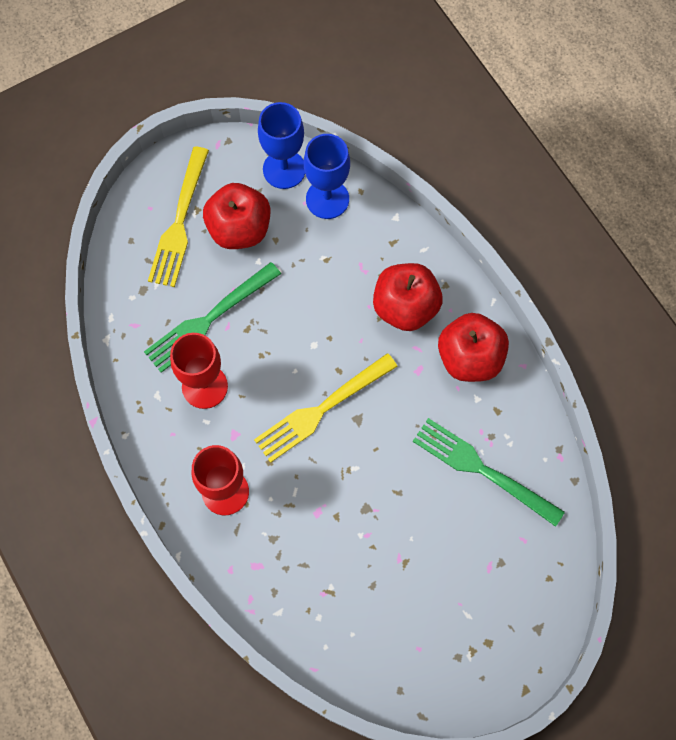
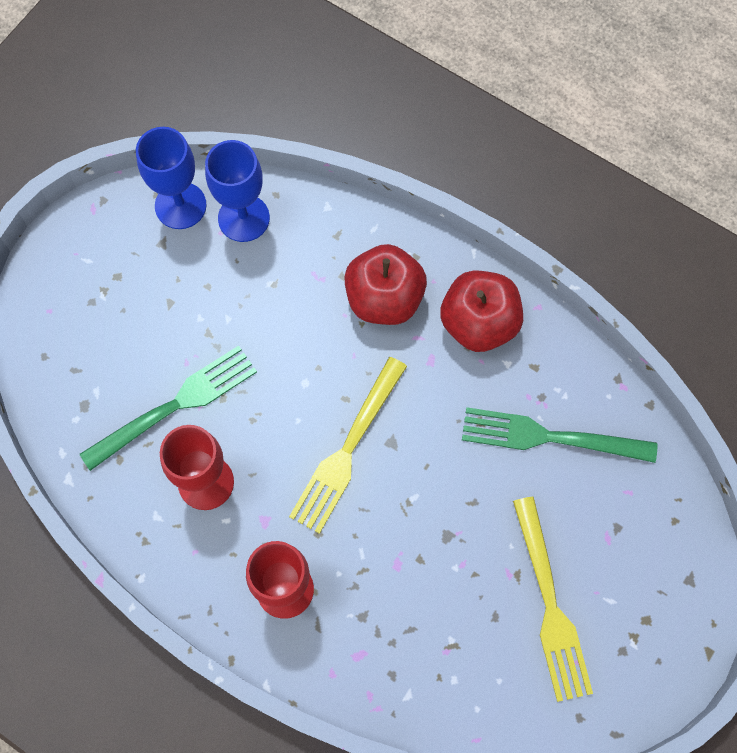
camera: 25 degrees left, 0 degrees up
(179, 222) = (90, 312): yellow fork -> yellow fork (550, 605)
(209, 319) = (175, 405): green fork -> green fork turned 150 degrees counterclockwise
(239, 229) = (162, 292): red apple -> none

